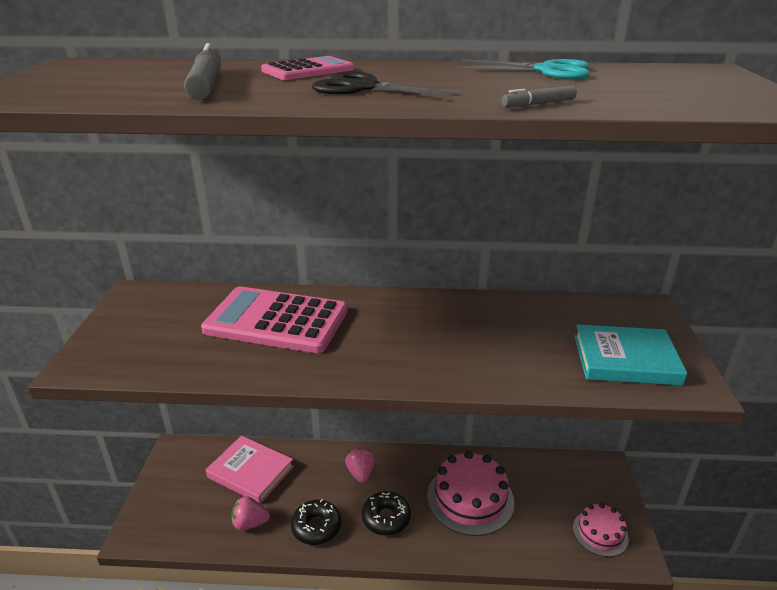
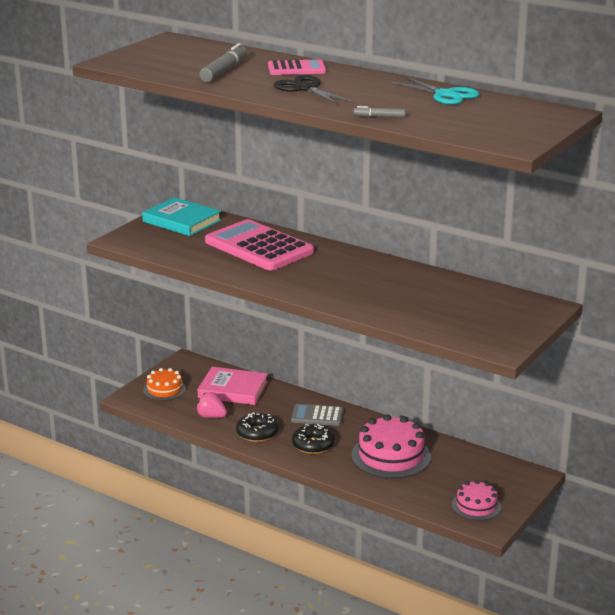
camera: 30 degrees right, 5 degrees down
(172, 503) = (164, 389): none -> orange cake
(250, 472) = (233, 390): pink book -> pink book turned 45 degrees counterclockwise
(360, 473) = (317, 416): pink strawberry -> grey calculator
(625, 360) = (475, 326): turquoise book -> turquoise book (182, 221)

